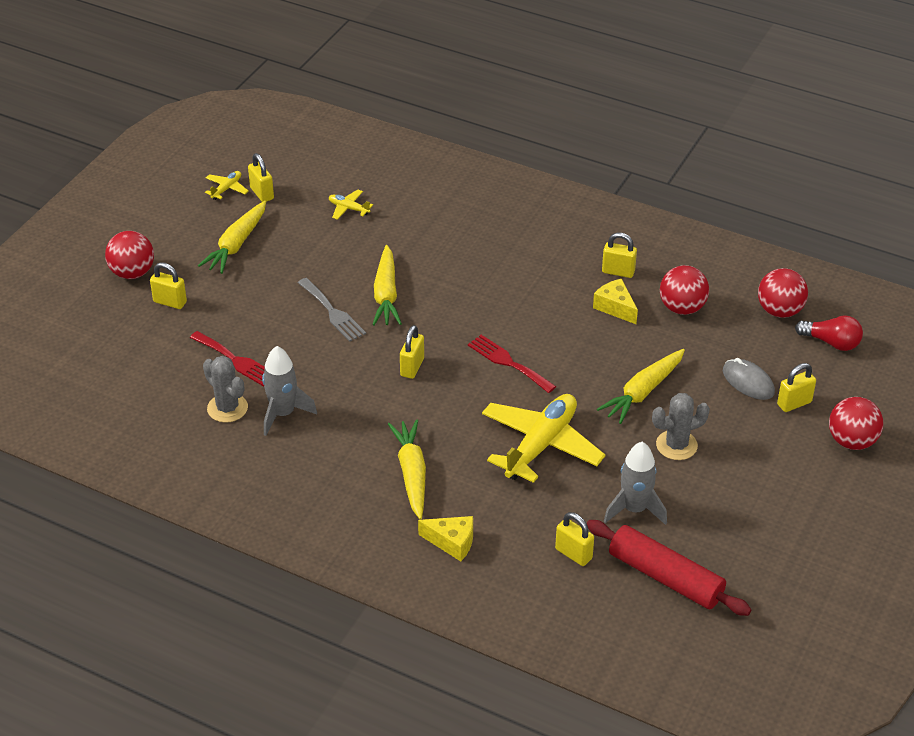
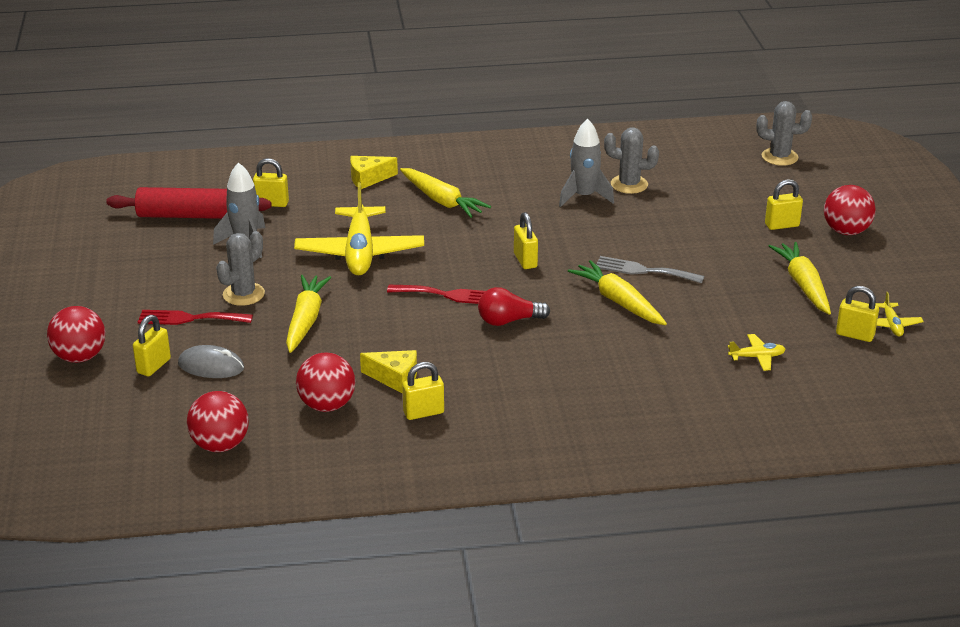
camera: 145 degrees right, 10 degrees down
(58, 373) = (779, 157): none -> grey cactus
(236, 360) = (668, 211): red fork -> red fork (189, 318)
(831, 342) = (145, 436): red light bulb -> red light bulb (509, 321)

